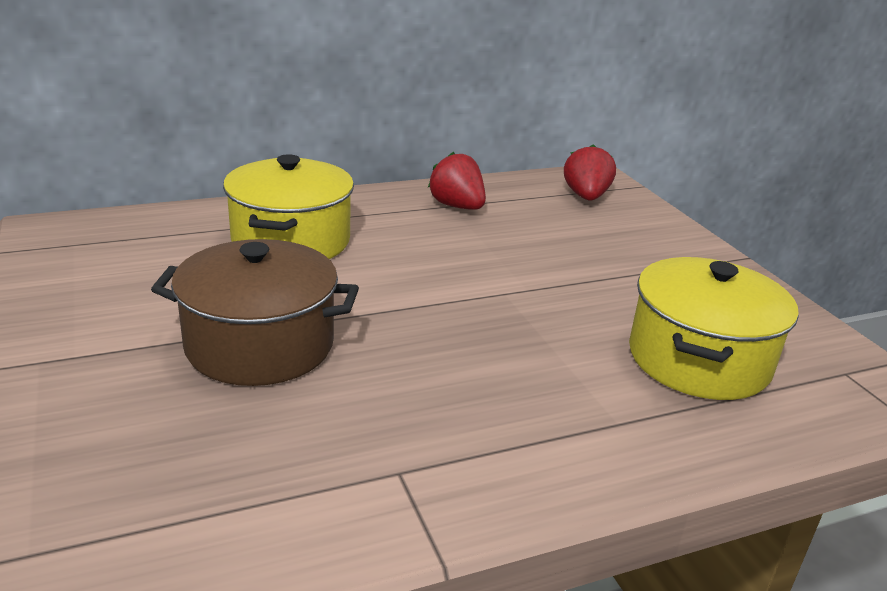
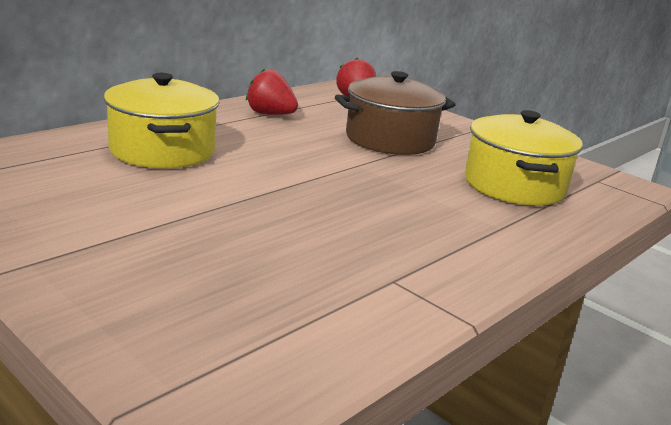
camera: 25 degrees left, 5 degrees down
(260, 345) = (212, 222): brown pot -> brown pot (390, 139)

